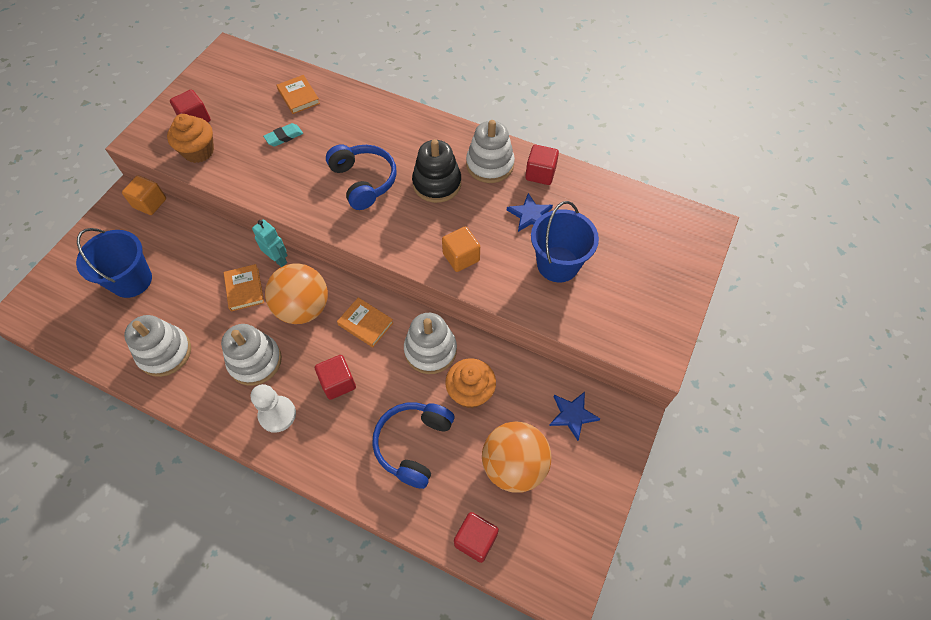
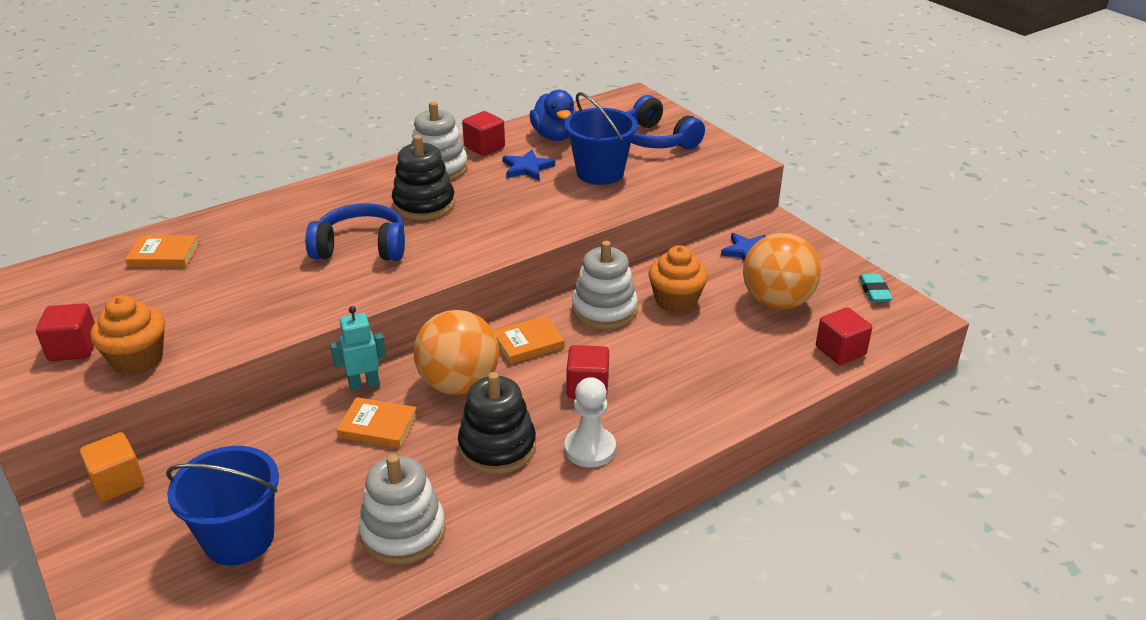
camera: 60 degrees left, 25 degrees down
(255, 361) = (497, 447): white stacking toy -> black stacking toy
(284, 137) = (214, 284): turquoise eraser -> turquoise eraser (874, 291)
(413, 444) = (708, 357): blue headphones -> blue headphones (656, 140)
(461, 257) = (535, 219): orange cube -> none
(592, 207) = (555, 136): none -> blue duck

